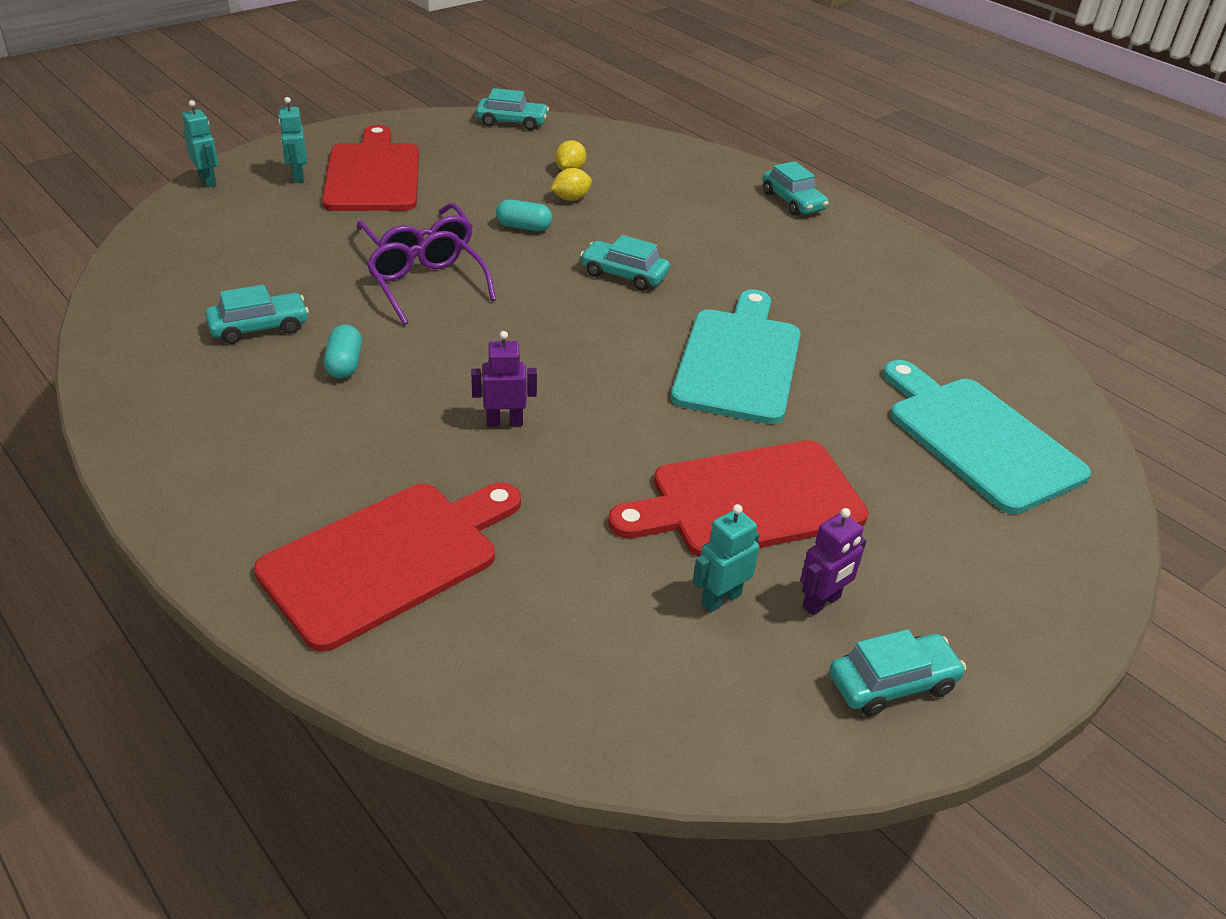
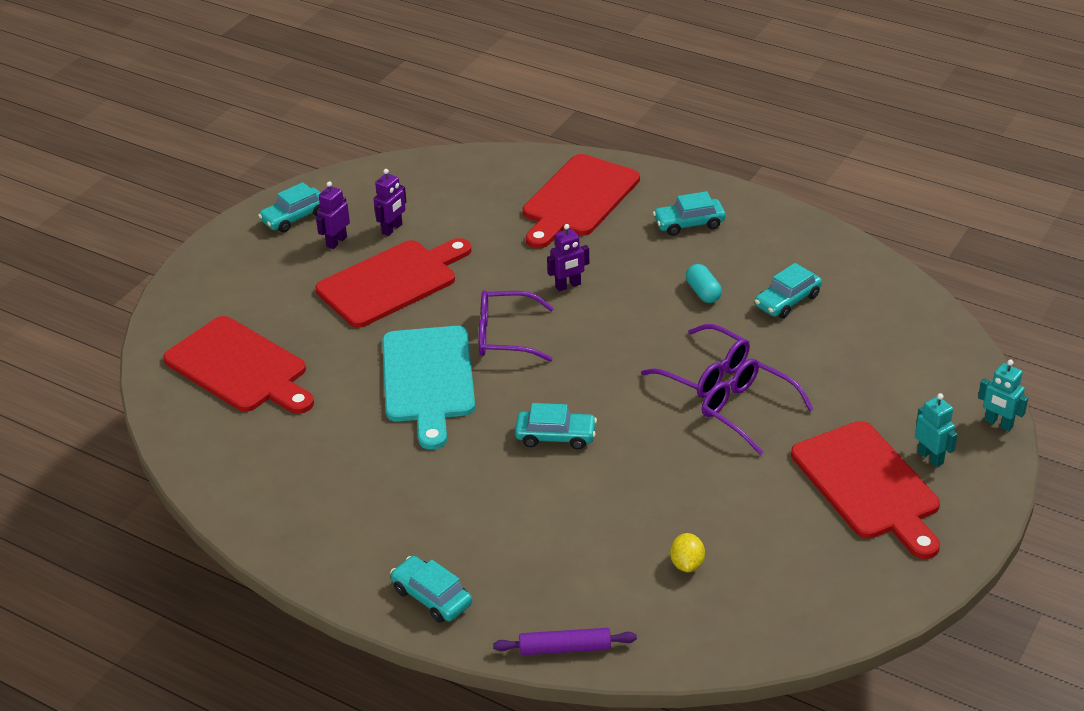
camera: 165 degrees right, 0 degrees up
(512, 122) = (808, 632): turquoise car -> turquoise car (689, 223)
(524, 227) = (676, 463): turquoise capsule -> none
(571, 198) = (658, 519): yellow lemon -> none
(622, 383) = (506, 336): none -> purple glasses
(697, 154) = (565, 648): none -> purple rolling pin
(721, 598) = (392, 229): turquoise robot -> purple robot
(978, 439) = (240, 367): turquoise cutting board -> red cutting board

